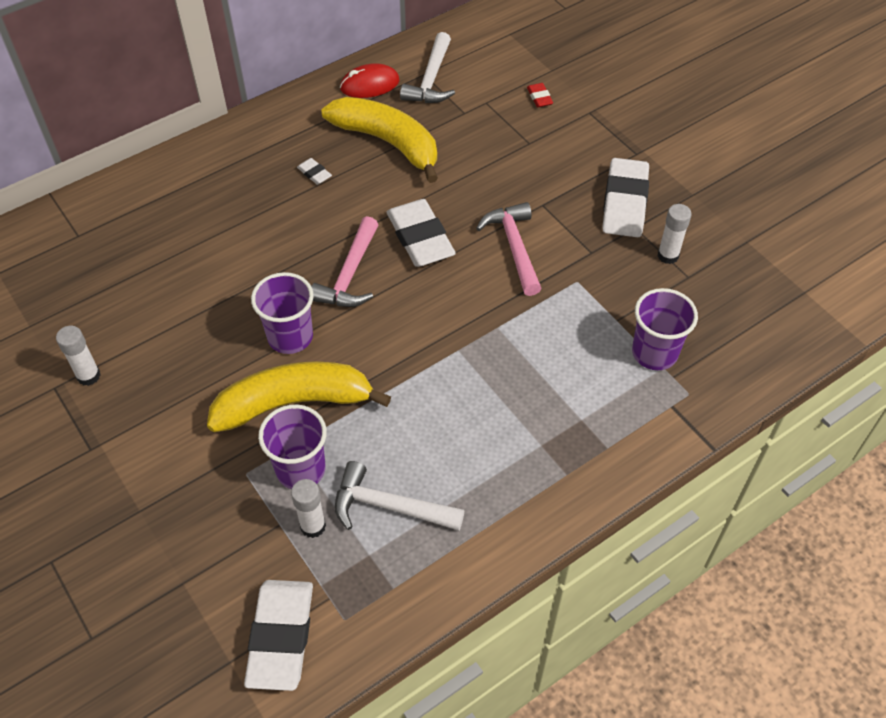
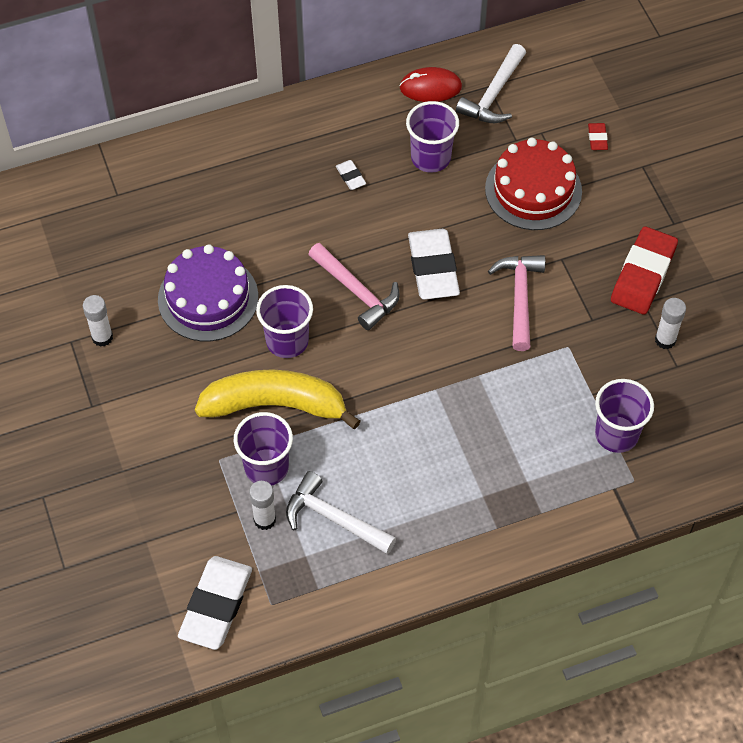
camera: 15 degrees right, 5 degrees up
(196, 313) = (208, 298): none -> purple cake
(349, 275) = (356, 291): pink hammer -> pink hammer turned 75 degrees counterclockwise
(388, 142) = (430, 158): yellow banana -> purple cup
(495, 151) = (533, 190): none -> red cake
(624, 202) = (643, 274): white eraser -> red eraser

